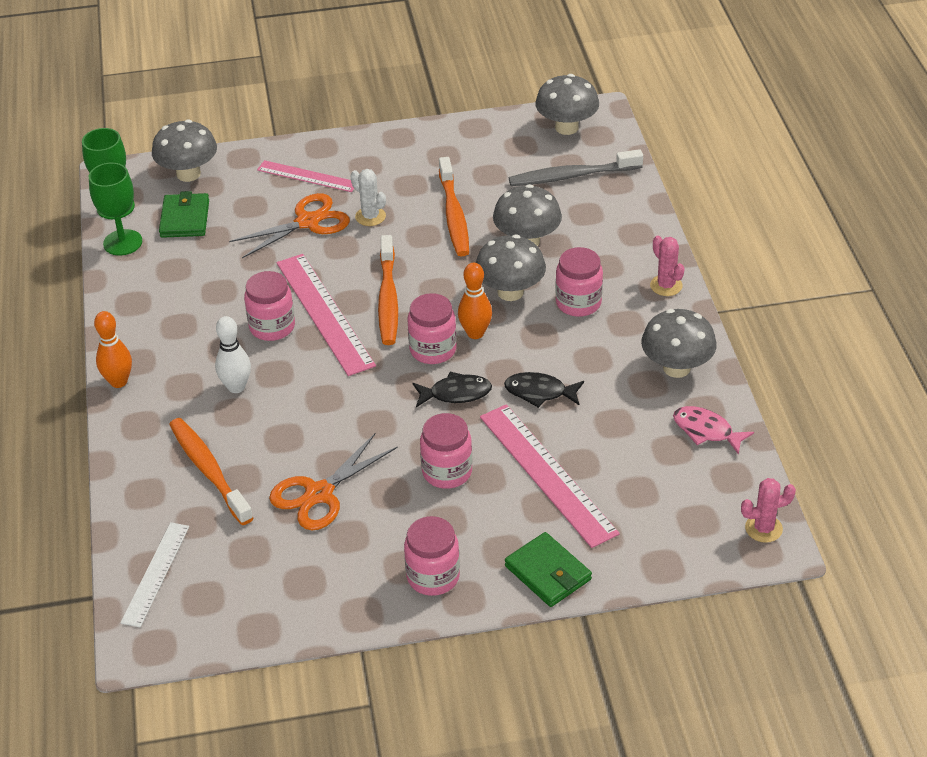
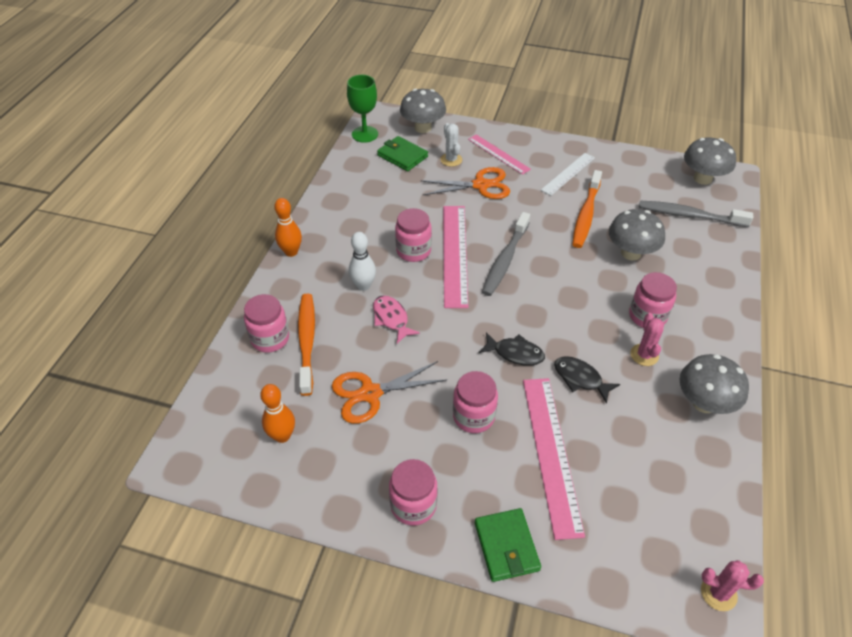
camera: 25 degrees right, 5 degrees up
(123, 242) = (354, 158): green goblet -> none
(155, 574) = (221, 407): white ruler -> white ruler (568, 173)
(184, 219) = (402, 156): green wallet -> green wallet turned 75 degrees counterclockwise
(370, 216) = (526, 196): white cactus -> white cactus (451, 160)
(388, 298) = (505, 259): orange toothbrush -> grey toothbrush
(433, 350) = (516, 311): pink jar -> pink jar (270, 338)
(475, 333) = (555, 310): orange bowling pin -> orange bowling pin (282, 436)
(510, 292) = (598, 288): grey mushroom -> none
(666, 285) = (726, 328): pink cactus -> pink cactus (644, 355)
(706, 431) = (705, 472): pink fish -> pink fish (391, 319)

